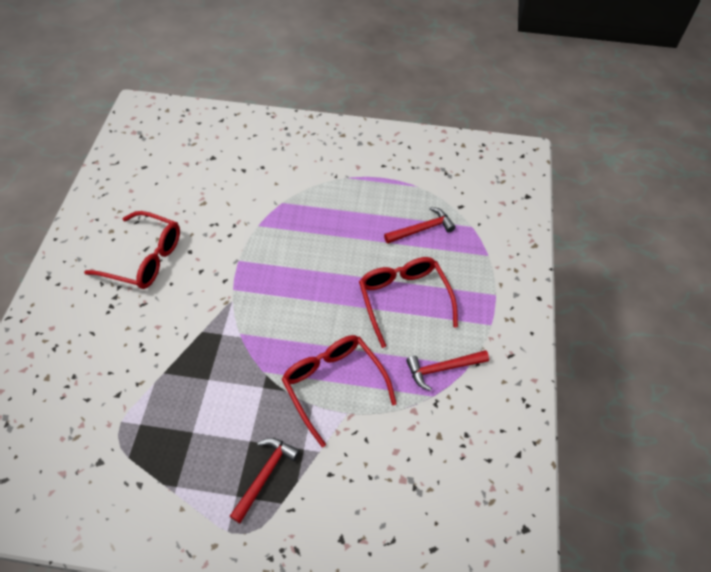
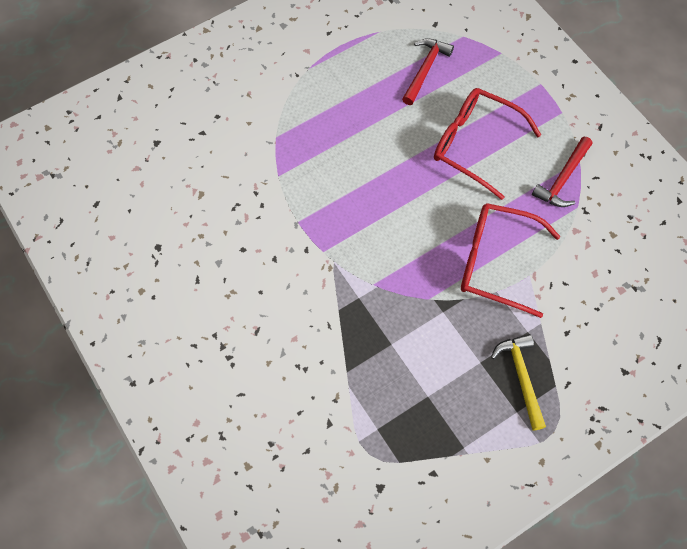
camera: 40 degrees left, 10 degrees up
(144, 258) = (207, 290): red glasses -> none
(265, 475) = (521, 377): red hammer -> yellow hammer

